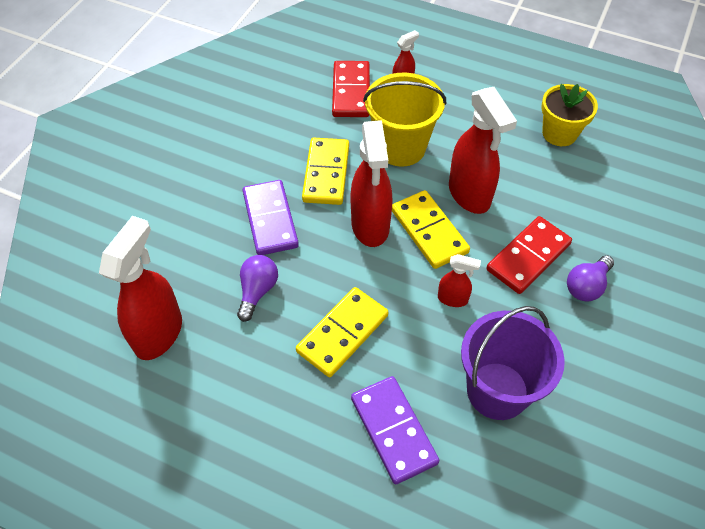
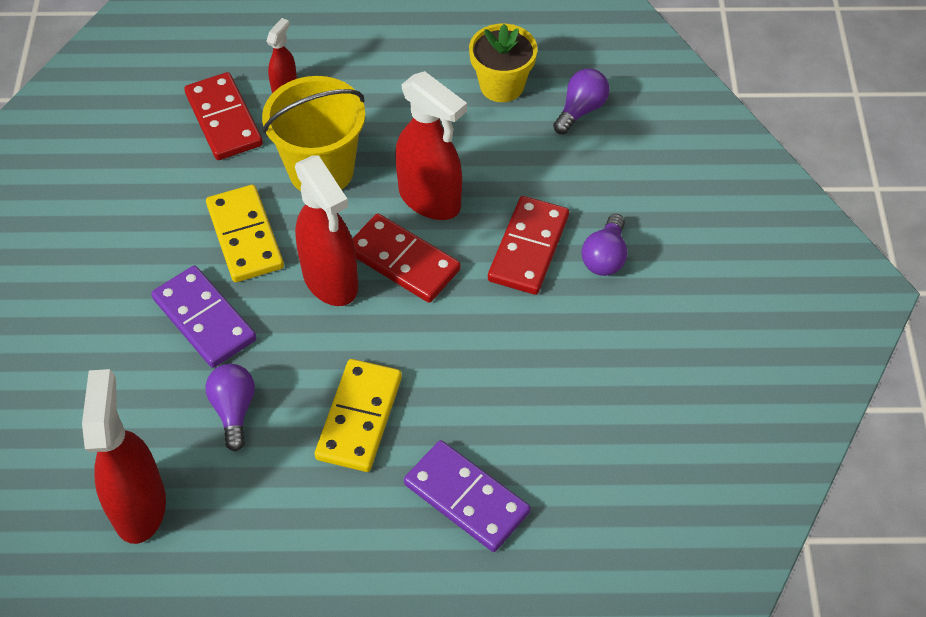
camera: 25 degrees left, 0 degrees up
(429, 231) = (403, 261): yellow domino -> red domino
(453, 299) = (466, 329): red spray bottle -> none
(497, 390) = (558, 409): purple bucket -> none
(613, 170) = (581, 110): none -> purple light bulb

